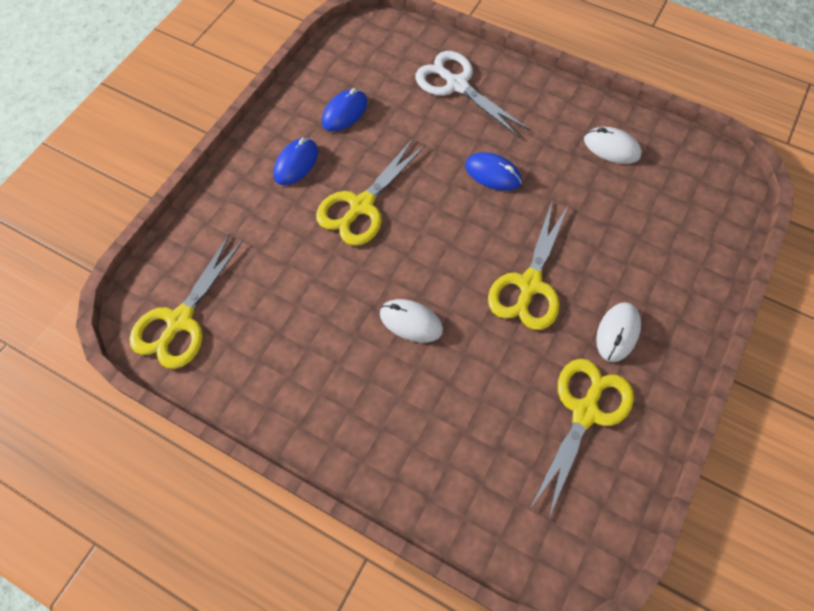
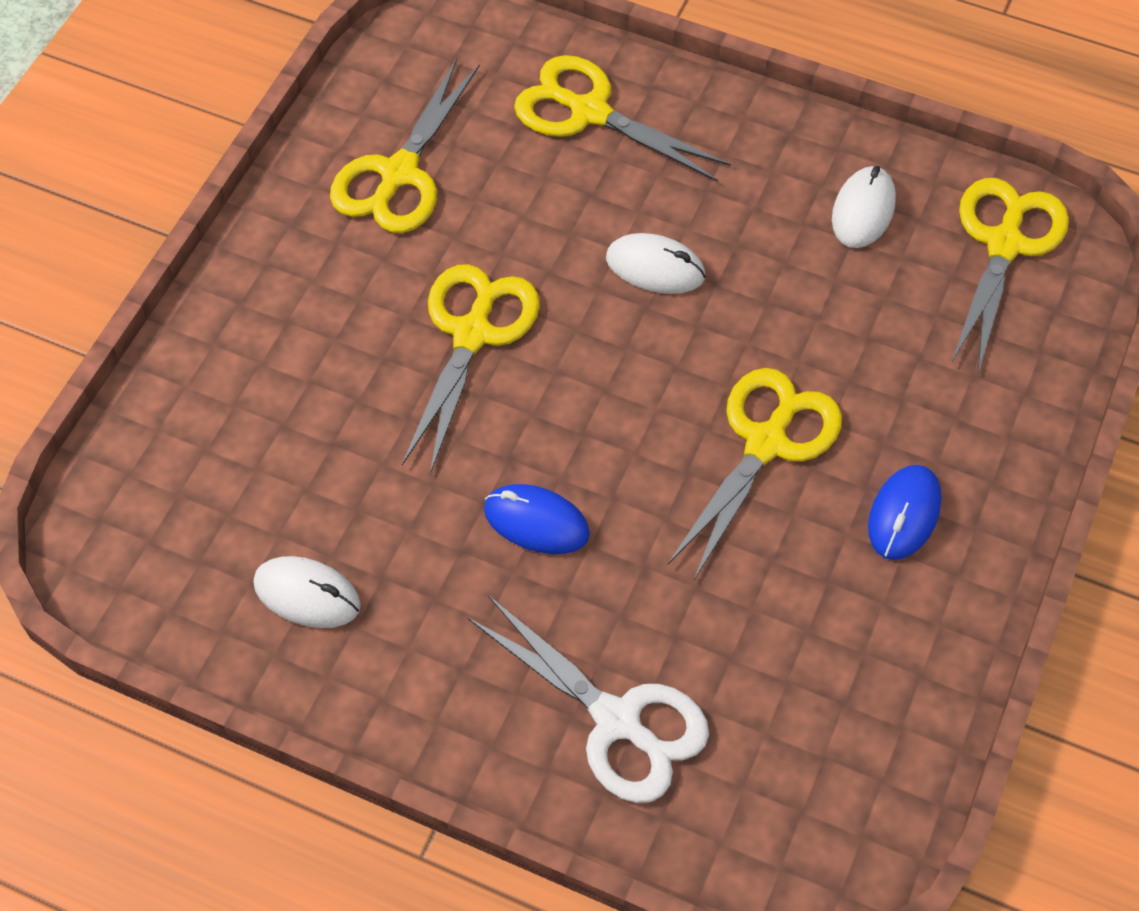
camera: 175 degrees right, 5 degrees down
(345, 112) = (838, 633): blue mouse -> none
(445, 457) = (589, 112): none -> yellow scissors
(617, 333) = (340, 275): white mouse -> white mouse (863, 210)

